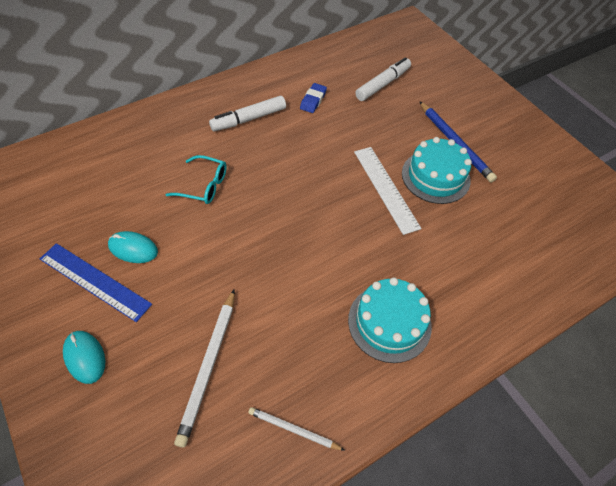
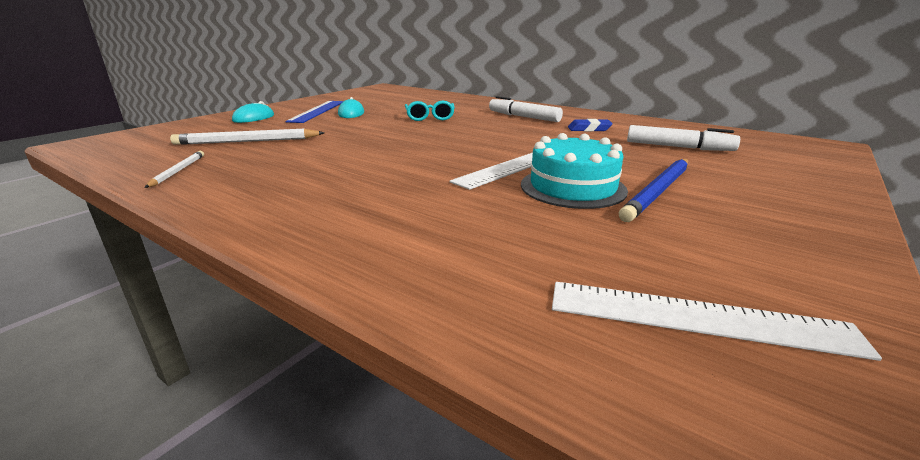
camera: 70 degrees right, 30 degrees down
(389, 322) = (312, 191): turquoise cake -> none
(577, 209) = (698, 318): none -> white ruler

